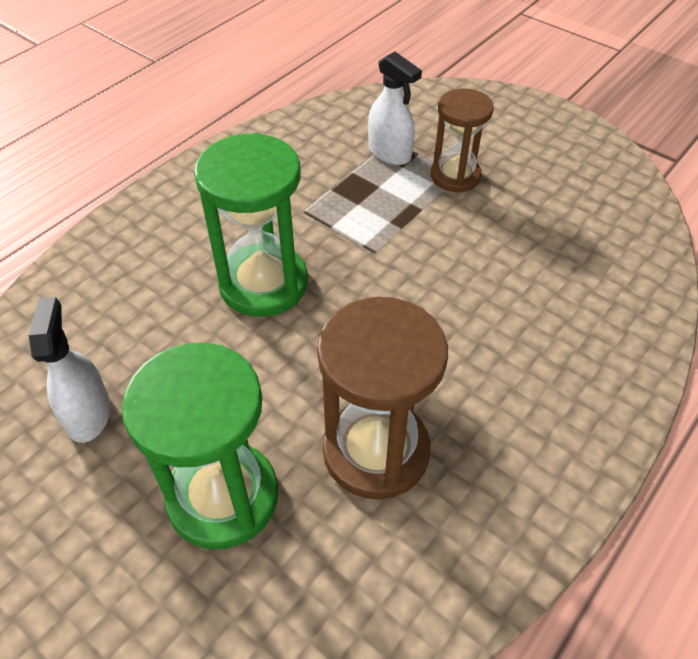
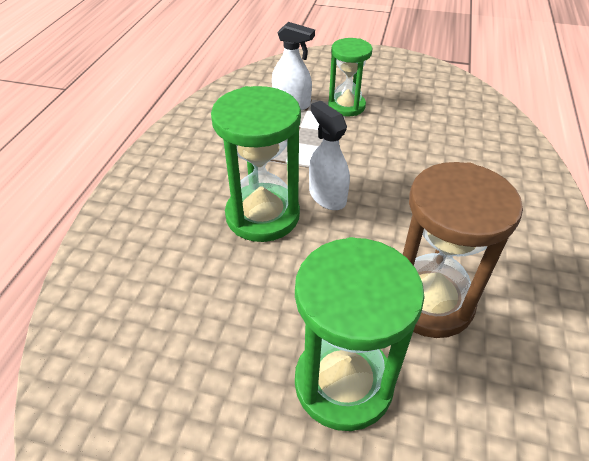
camera: 25 degrees left, 5 degrees down
(88, 414) = (185, 365): white spray bottle -> white spray bottle (327, 196)
(455, 176) = (346, 106): brown hourglass -> green hourglass

